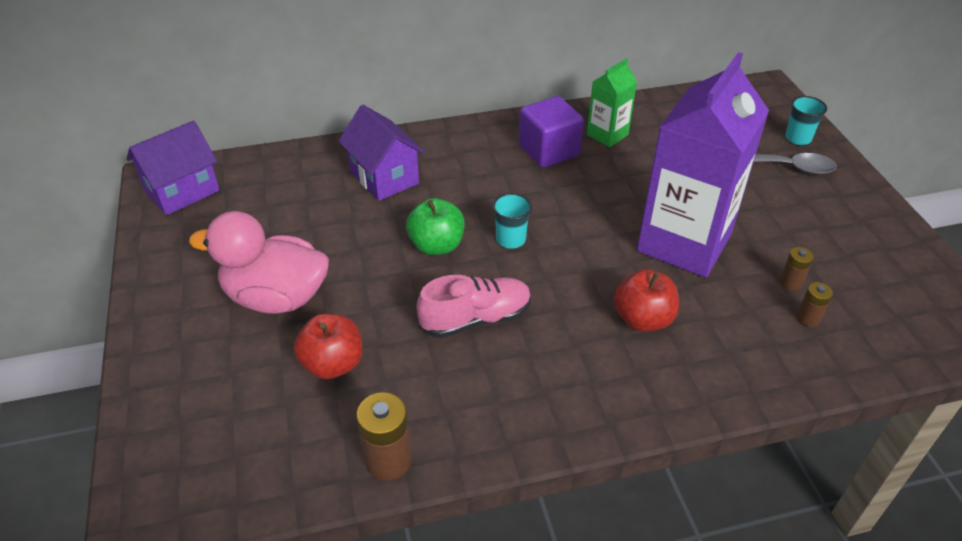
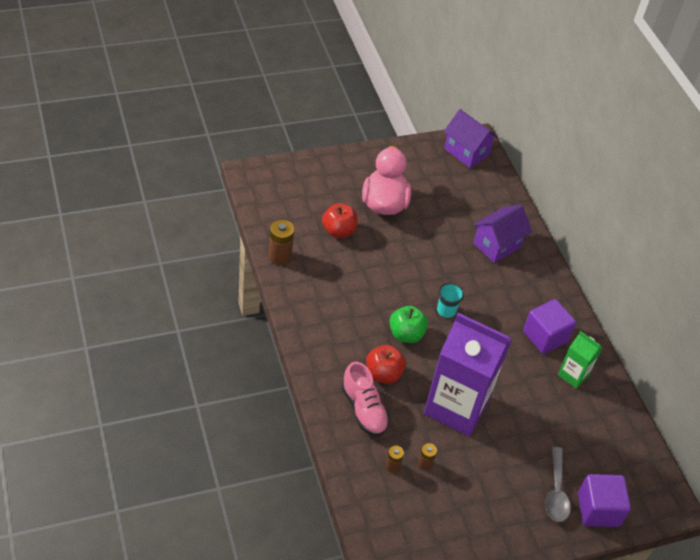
camera: 80 degrees right, 5 degrees up
(436, 245) = (435, 273): green apple -> green apple (406, 334)
(476, 319) = (376, 292): pink shoe -> pink shoe (364, 409)
(798, 138) = (598, 509): turquoise cup -> purple cube

